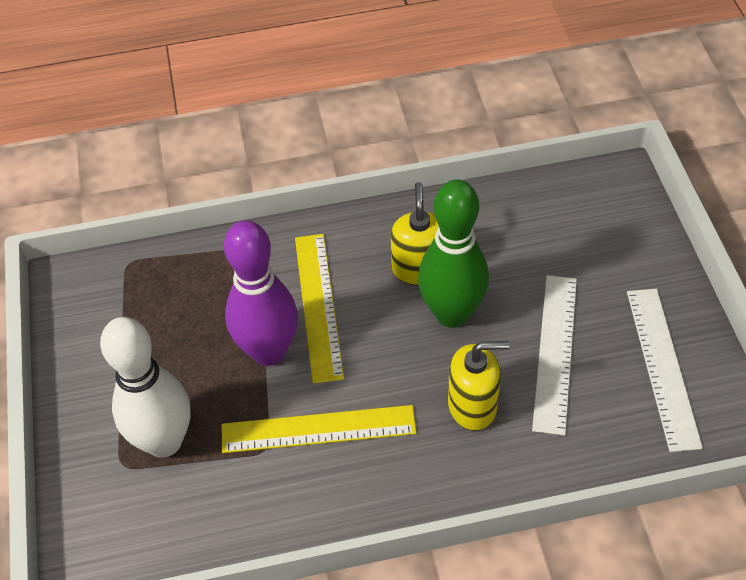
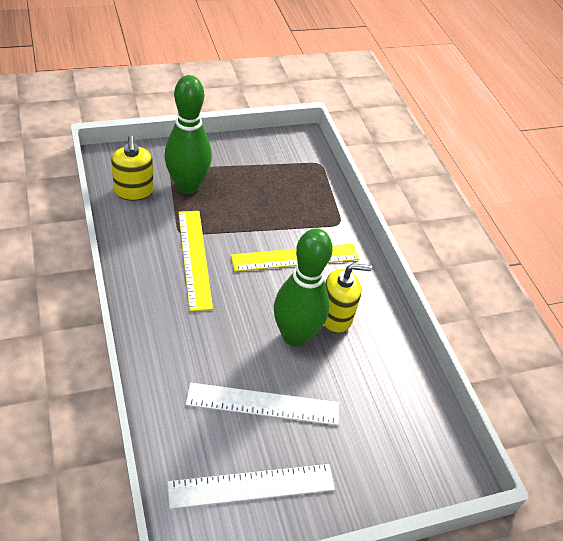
camera: 75 degrees right, 5 degrees down
(164, 441) = (187, 186): white bowling pin -> green bowling pin
(268, 351) = (255, 232): purple bowling pin -> none
(472, 405) = (212, 346): yellow soap dispenser -> yellow soap dispenser (133, 191)

